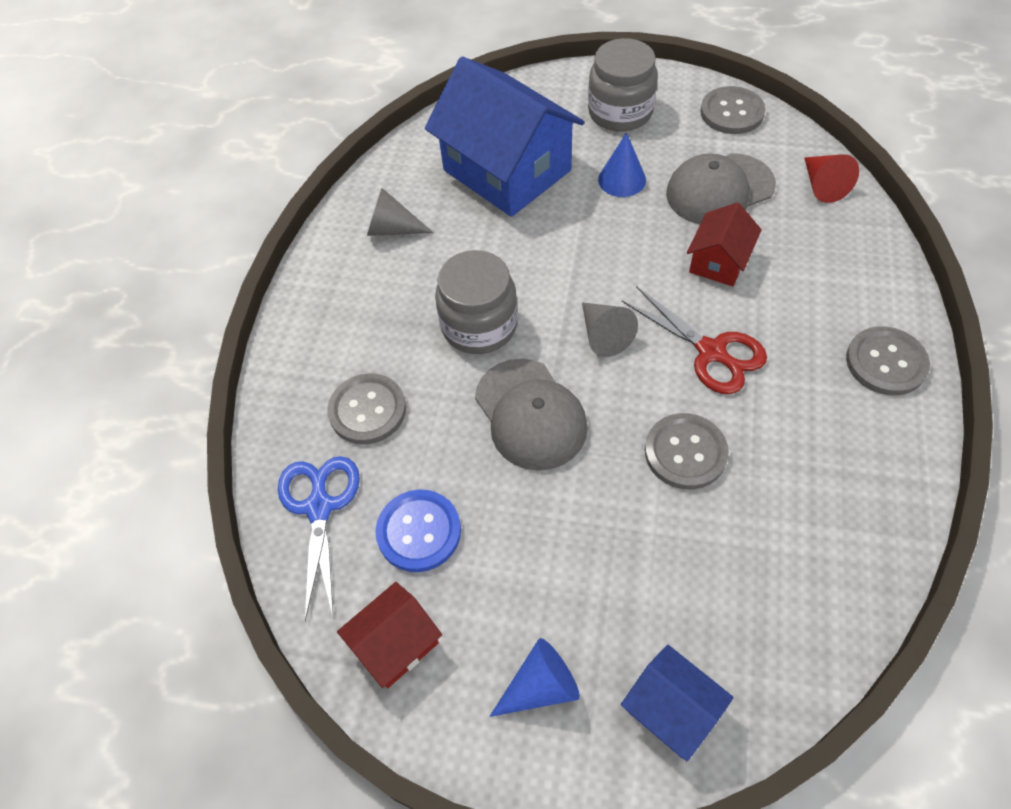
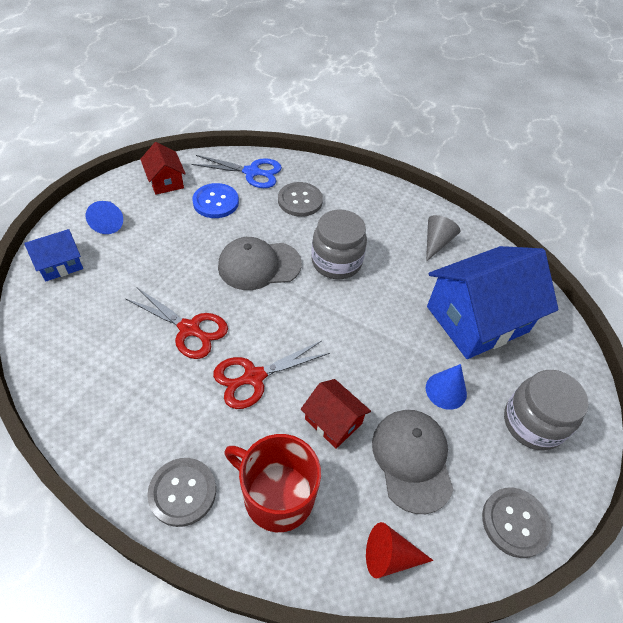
camera: 100 degrees right, 5 degrees down
(604, 335) = (298, 321): grey cone -> none
(685, 452) = (189, 329): grey button -> red scissors
(830, 282) = (277, 495): none -> red mug

